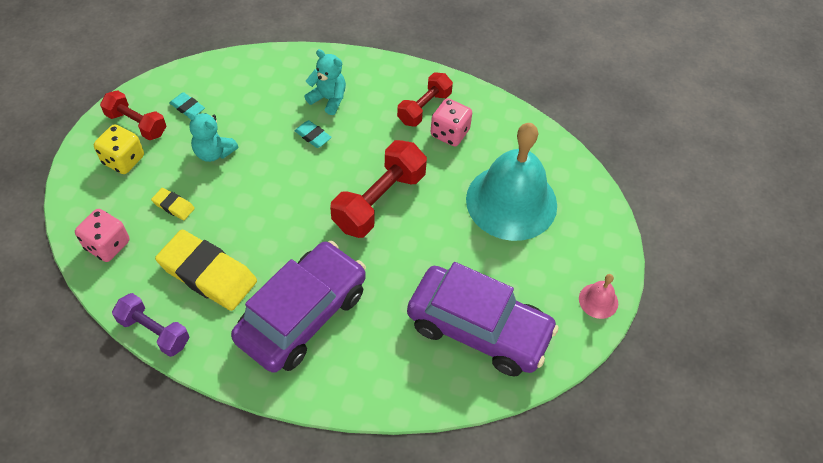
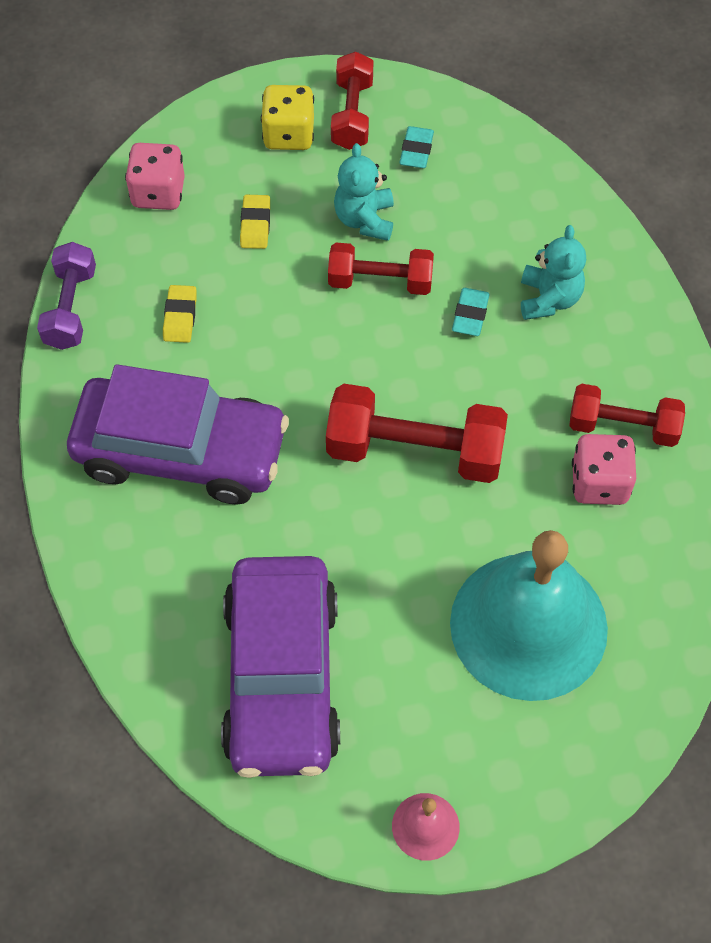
camera: 65 degrees right, 5 degrees up
(208, 273) = (180, 316): yellow eraser -> yellow eraser, size x0.45
(261, 165) = (380, 281): none -> red dumbbell

